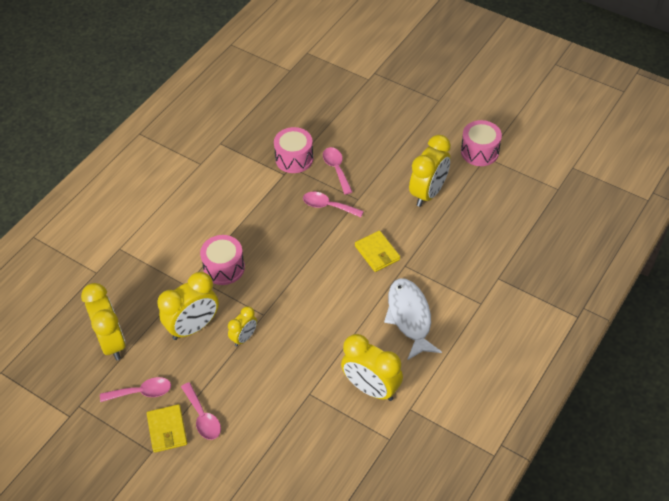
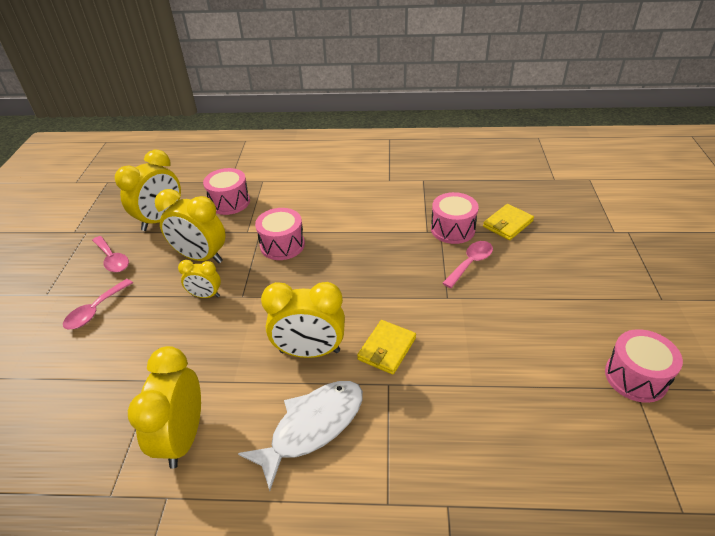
camera: 60 degrees right, 10 degrees down
(131, 283) = (229, 202): none -> pink drum
(167, 430) = (74, 293): yellow wallet -> yellow wallet (508, 224)
(328, 206) = (416, 279): pink spoon -> none
(428, 193) = (516, 355): yellow clock -> yellow clock (310, 351)

